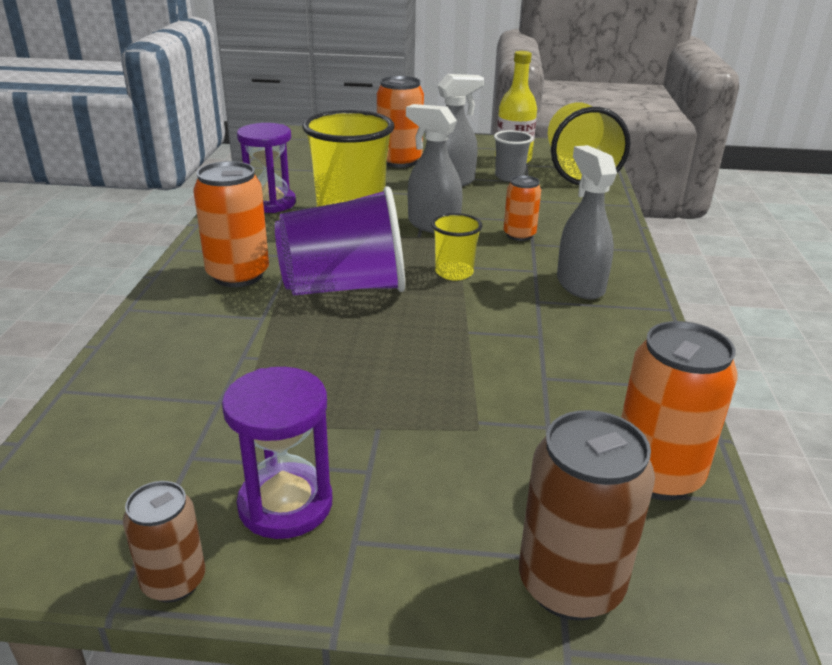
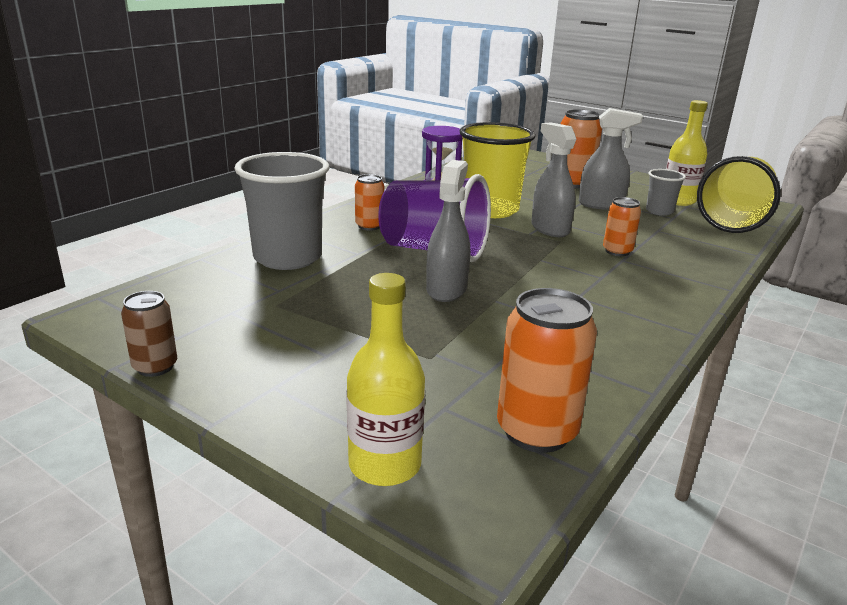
camera: 30 degrees right, 5 degrees down
(182, 351) = (288, 258): none -> grey cup
(238, 275) = (369, 226): orange can -> orange can, size x0.59
(285, 504) = (256, 353): purple hourglass -> none
(454, 272) = (529, 262): yellow cup -> none
(570, 584) = (385, 465): brown can -> yellow bottle
(580, 285) = (630, 296): grey spray bottle -> grey spray bottle (446, 289)

